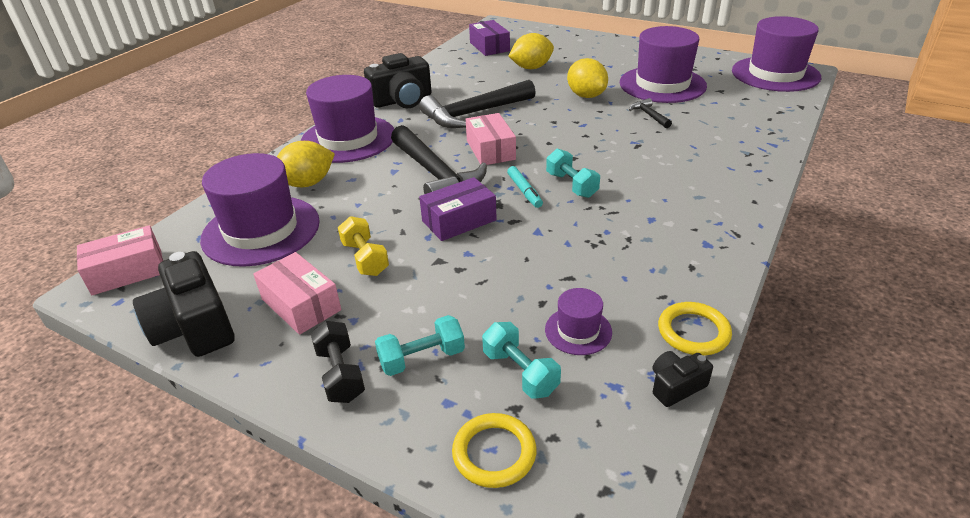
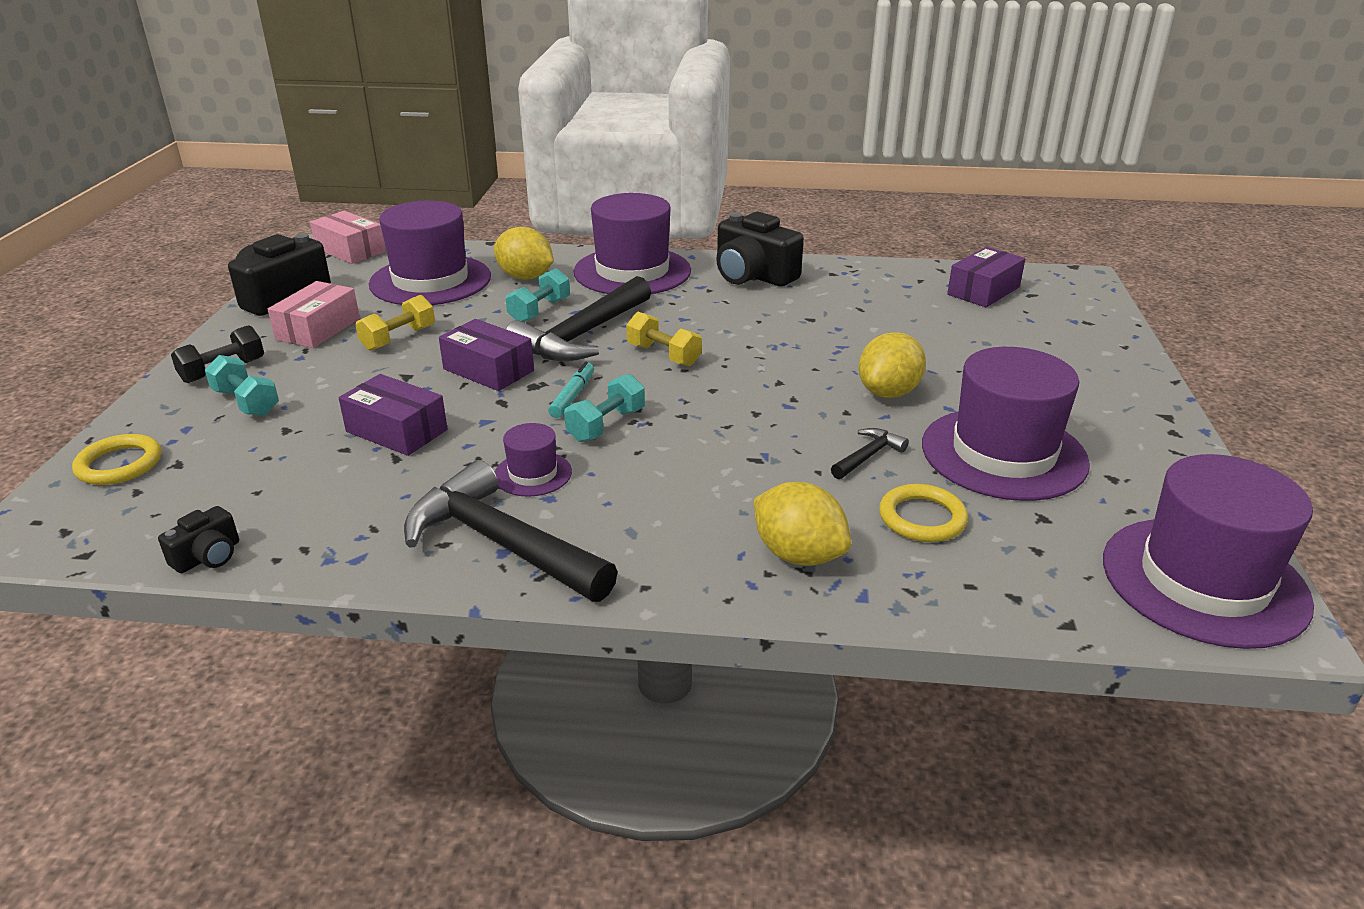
camera: 65 degrees right, 5 degrees down
(474, 113) = (755, 324): black hammer -> black hammer (501, 543)
(490, 150) = (663, 355): pink box -> yellow dumbbell
(520, 372) = (228, 457): turquoise dumbbell -> turquoise dumbbell (540, 311)
(524, 191) = (572, 396): turquoise marker -> turquoise marker turned 150 degrees clockwise
(528, 273) = (397, 430): none -> purple box
(531, 68) = (943, 334): yellow lemon -> yellow lemon (798, 555)
(578, 331) = (298, 479): purple hat -> purple hat (533, 474)
(676, 386) = (208, 556): black camera -> black camera turned 90 degrees clockwise
(693, 332) = (305, 559): yellow ring -> yellow ring (922, 518)

